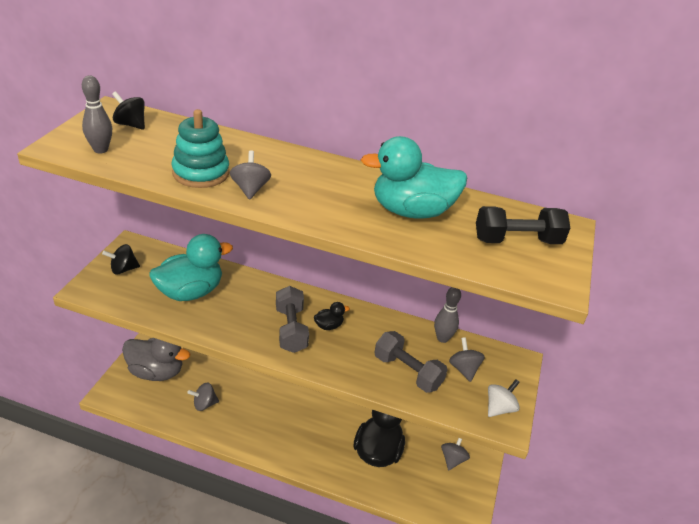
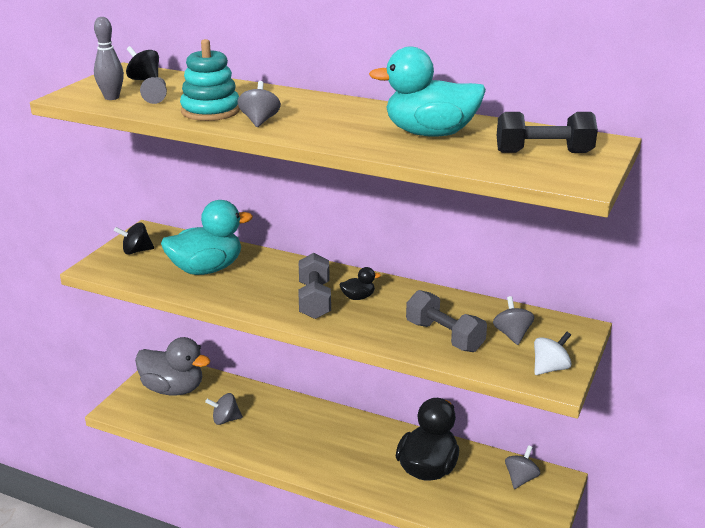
camera: 10 degrees right, 10 degrees down
(145, 151) = (156, 97): none -> grey pawn
(442, 338) = (490, 308): grey bowling pin -> none

